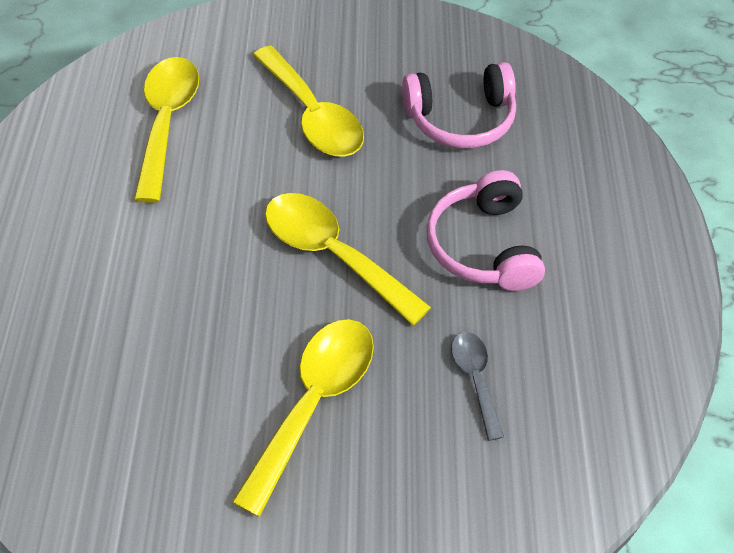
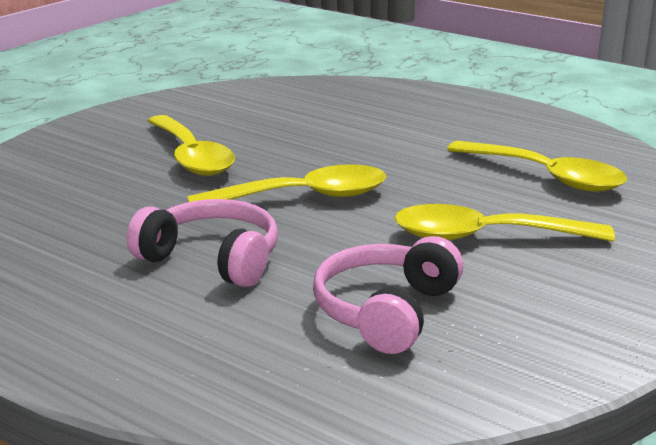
camera: 125 degrees right, 30 degrees down
(475, 379) = (108, 209): grey spoon -> none

